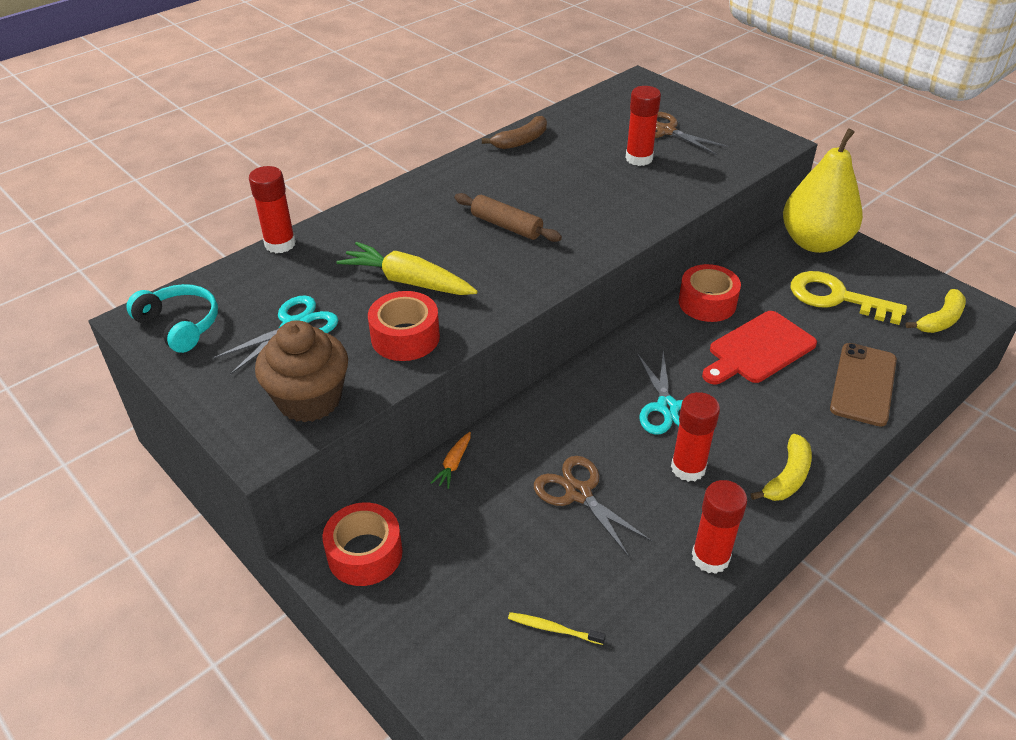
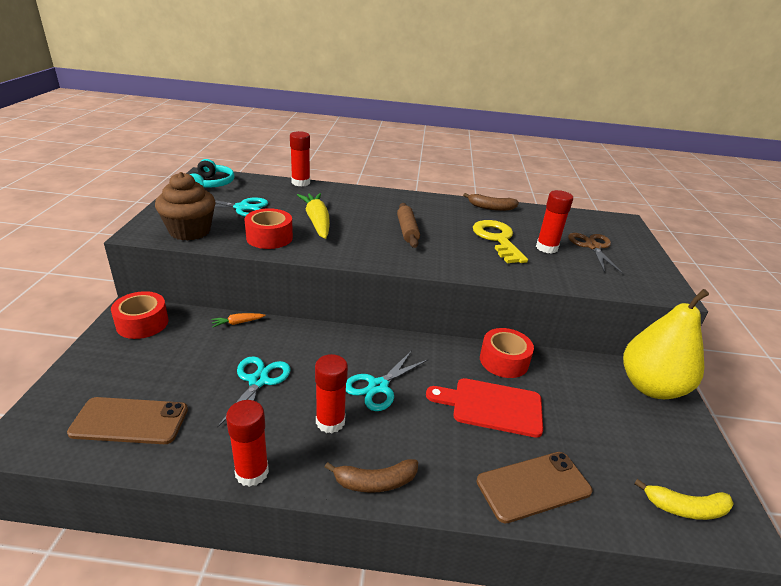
camera: 45 degrees right, 10 degrees down
(553, 629) = (130, 421): yellow toothbrush -> brown phone
(578, 493) = (258, 380): brown scissors -> turquoise scissors
(787, 477) = (375, 482): yellow banana -> brown banana
(836, 298) = (609, 426): yellow key -> yellow key (497, 239)

